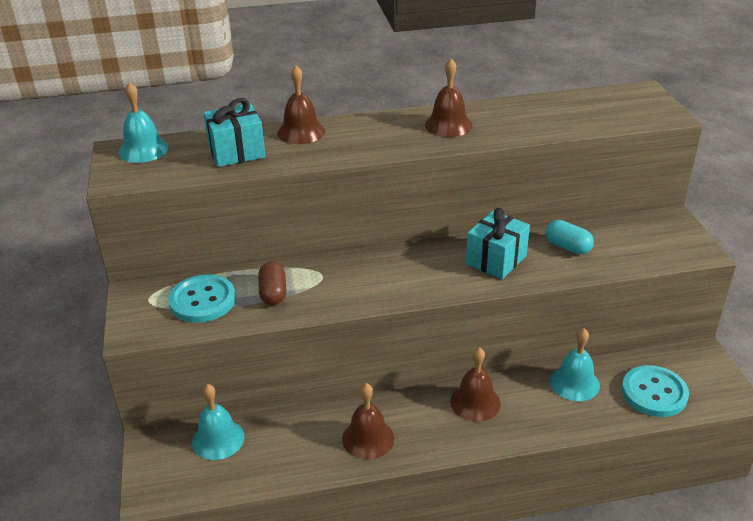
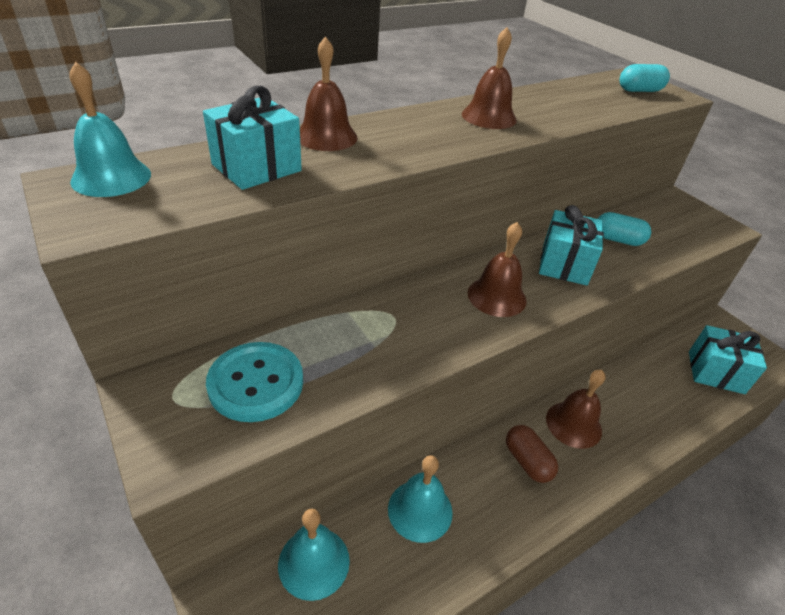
camera: 25 degrees left, 5 degrees up
(273, 293) = (347, 352): brown capsule -> brown capsule (527, 461)
(368, 438) = (494, 504): brown bell -> brown bell (496, 296)
(574, 383) = (646, 378): turquoise bell -> turquoise bell (420, 510)
(629, 108) = (639, 90): none -> turquoise capsule
(654, 393) = (715, 372): turquoise button -> turquoise gift

